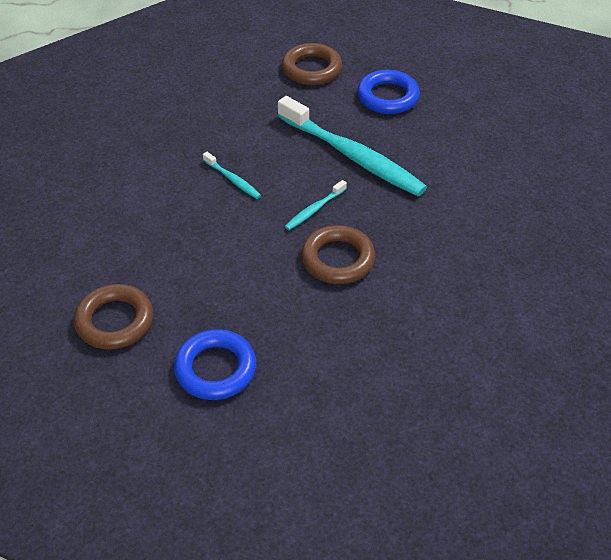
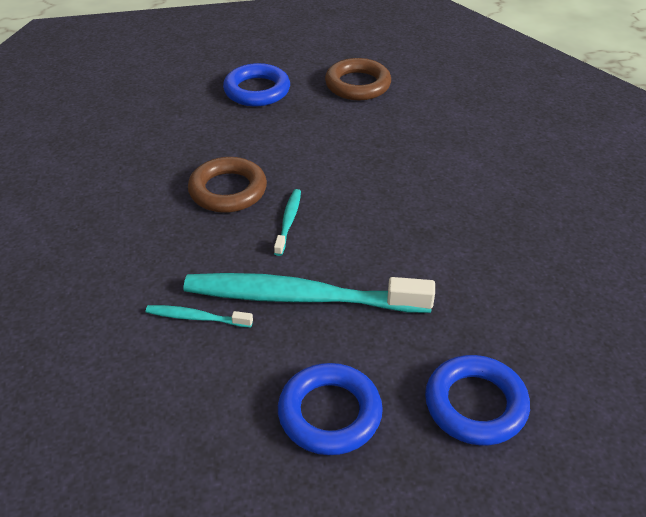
camera: 145 degrees right, 5 degrees down
(233, 180) = (396, 212): turquoise toothbrush -> turquoise toothbrush (196, 318)
(311, 69) = (475, 404): brown ring -> blue ring

